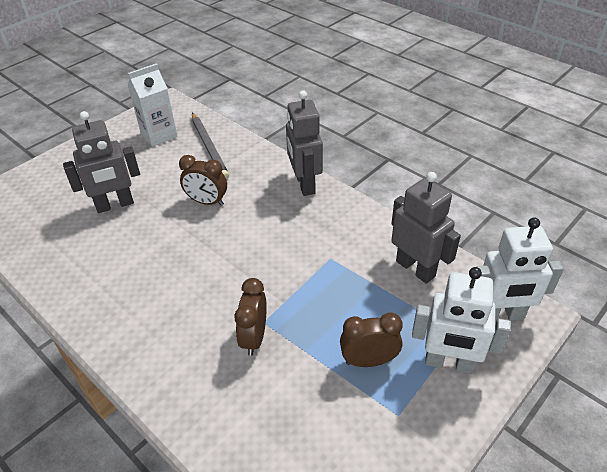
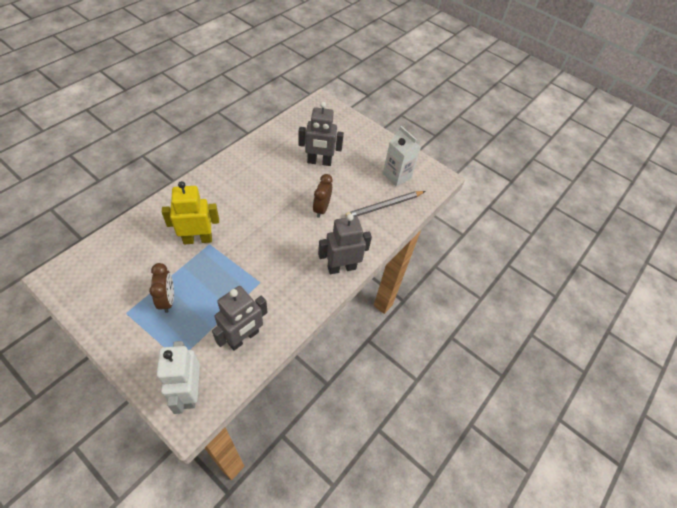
camera: 80 degrees right, 10 degrees up
(115, 205) = (319, 162): grey robot -> grey robot turned 60 degrees counterclockwise
(254, 337) = (197, 239): brown clock -> yellow robot
(449, 363) = (155, 348): white robot -> none

